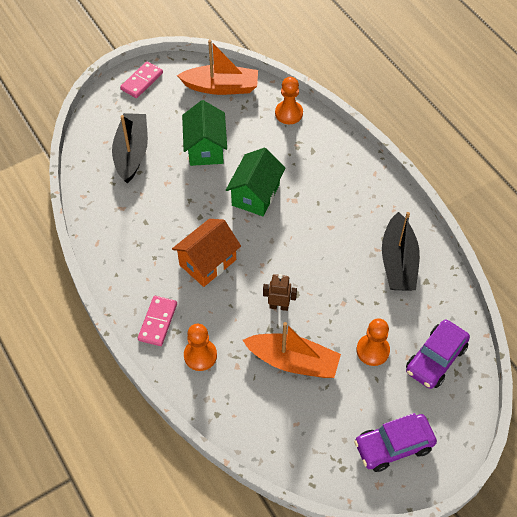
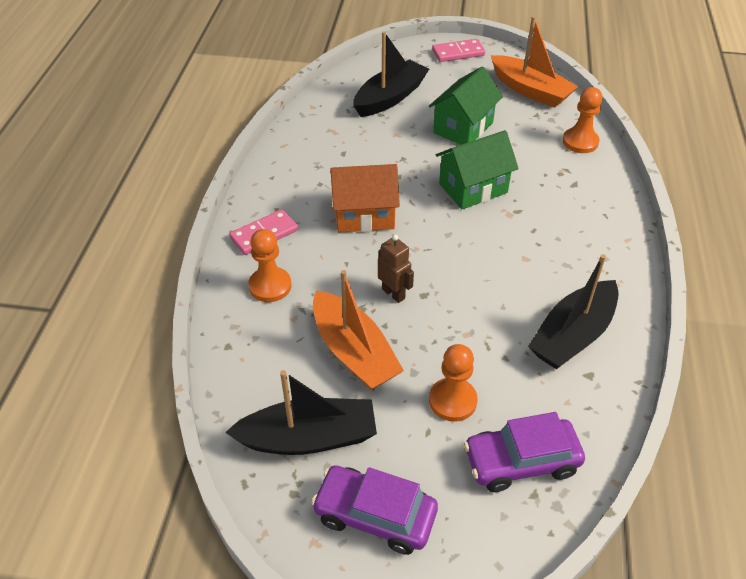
camera: 40 degrees right, 10 degrees down
(319, 432) = (308, 438): none -> black boat

